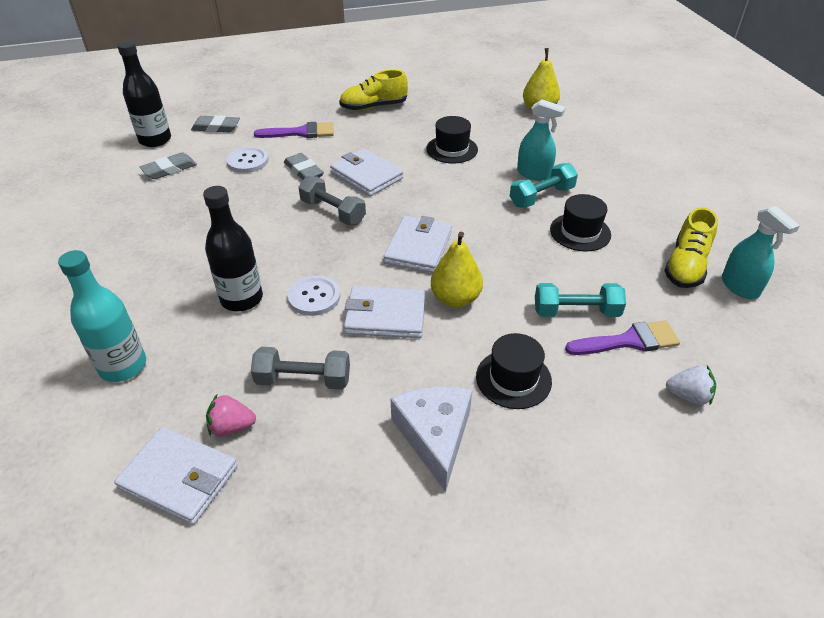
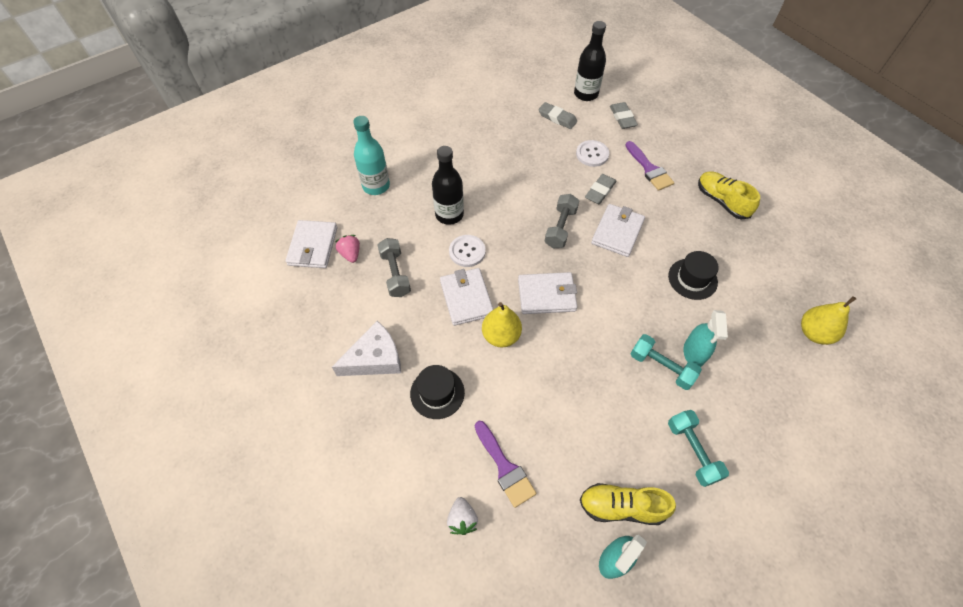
camera: 70 degrees right, 15 degrees up
(576, 312) = (522, 422): turquoise dumbbell -> turquoise dumbbell (692, 451)
(580, 232) = (626, 408): black hat -> none

